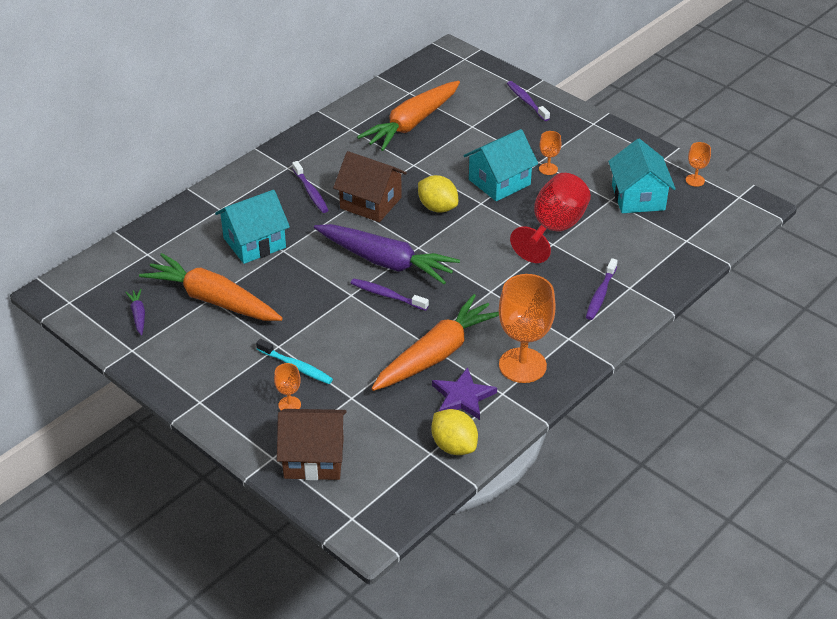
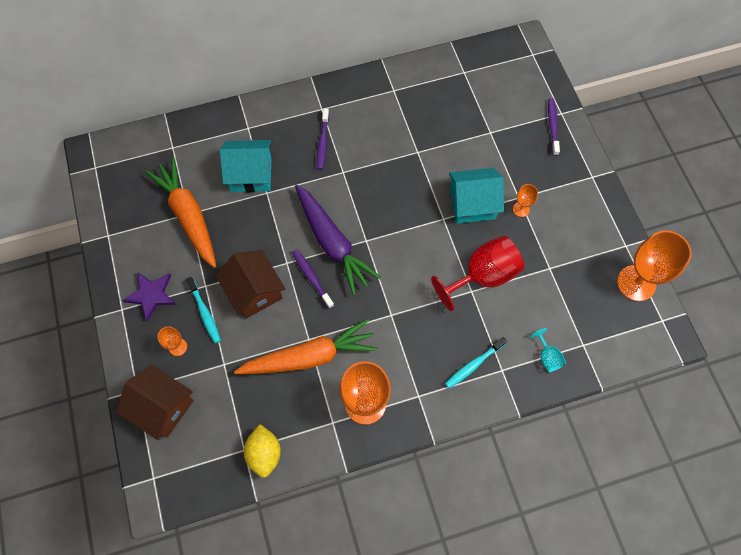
camera: 30 degrees right, 25 degrees up
(138, 315) = (131, 204): purple carrot -> none
(371, 203) = (359, 176): brown house -> brown house (254, 291)
(412, 123) = (444, 107): orange carrot -> none
(437, 207) = (406, 207): yellow lemon -> none
(462, 397) = (301, 409): purple star -> purple star (151, 295)
(600, 294) = (473, 365): purple toothbrush -> turquoise toothbrush
(638, 197) = (574, 277): turquoise house -> none
(662, 261) = (547, 357): none -> turquoise goblet
(695, 180) = (636, 283): orange goblet -> orange goblet, size x2.17

